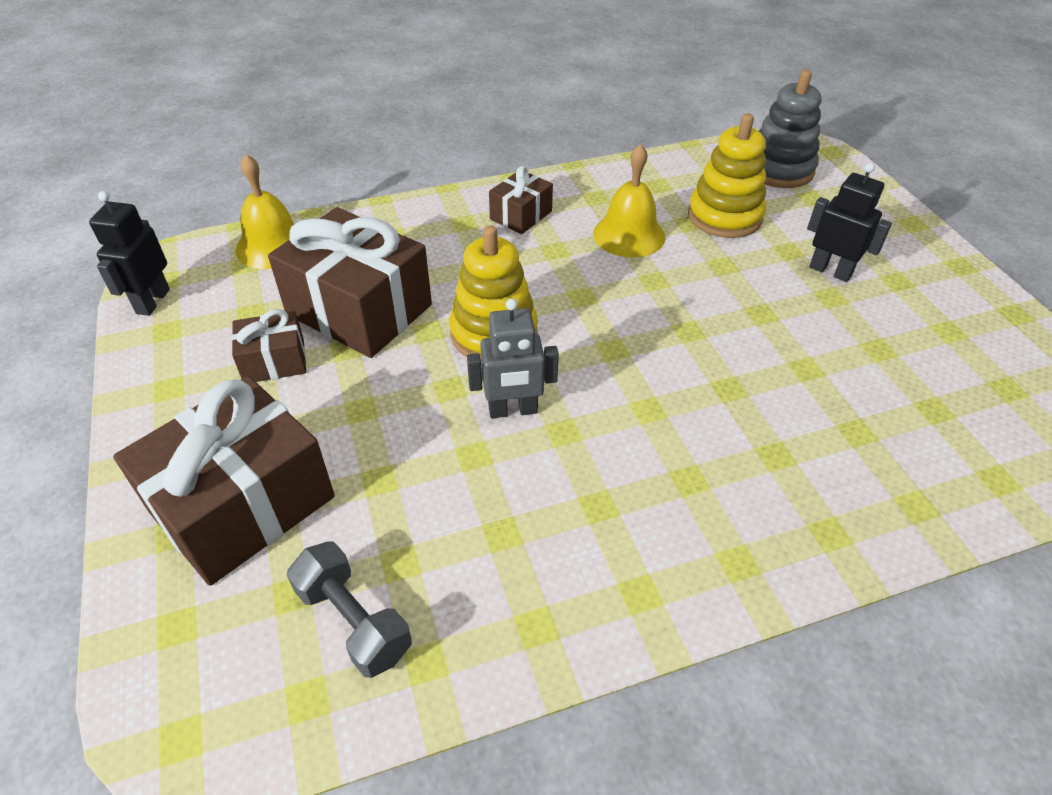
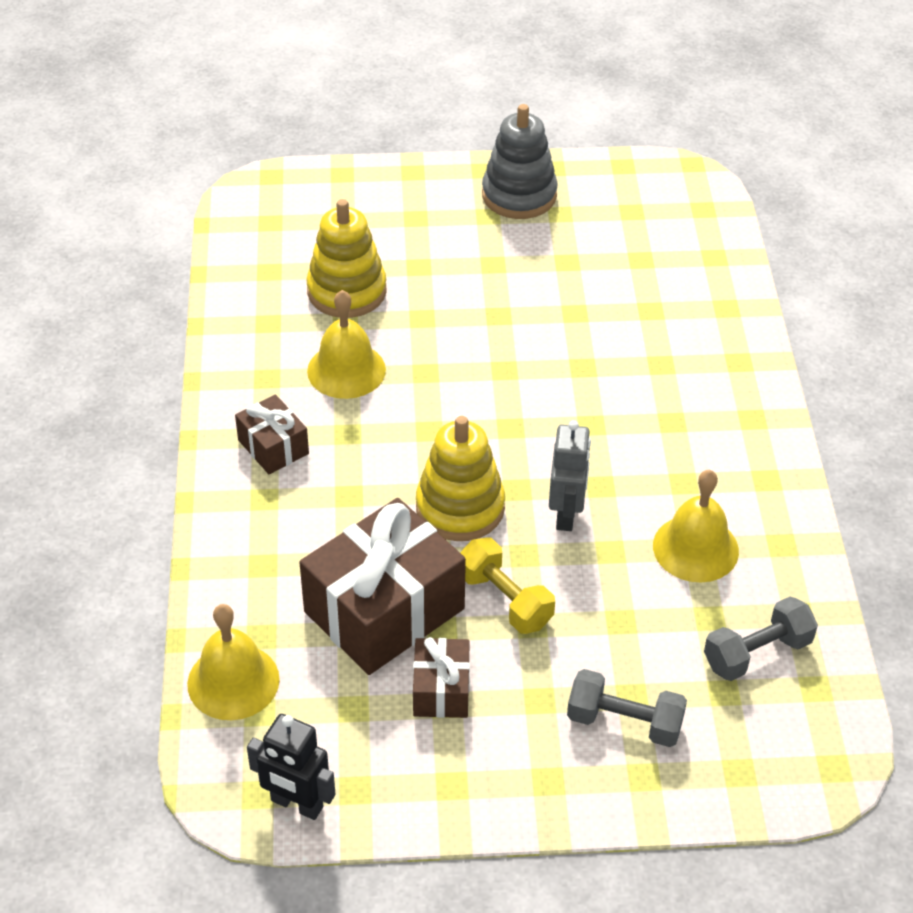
camera: 75 degrees left, 0 degrees up
(243, 504) = (624, 722): brown gift -> grey dumbbell
(388, 384) = (504, 600): none -> yellow dumbbell
(501, 532) = (695, 548): none -> yellow bell
(779, 169) = (285, 225): grey stacking toy -> grey stacking toy (519, 195)
(830, 271) = (459, 251): black robot -> none

